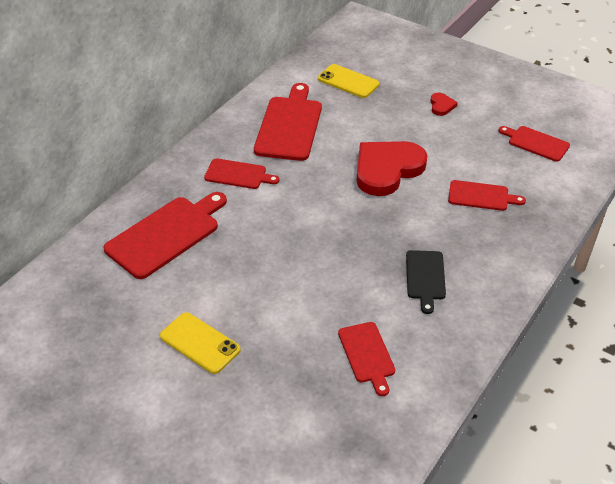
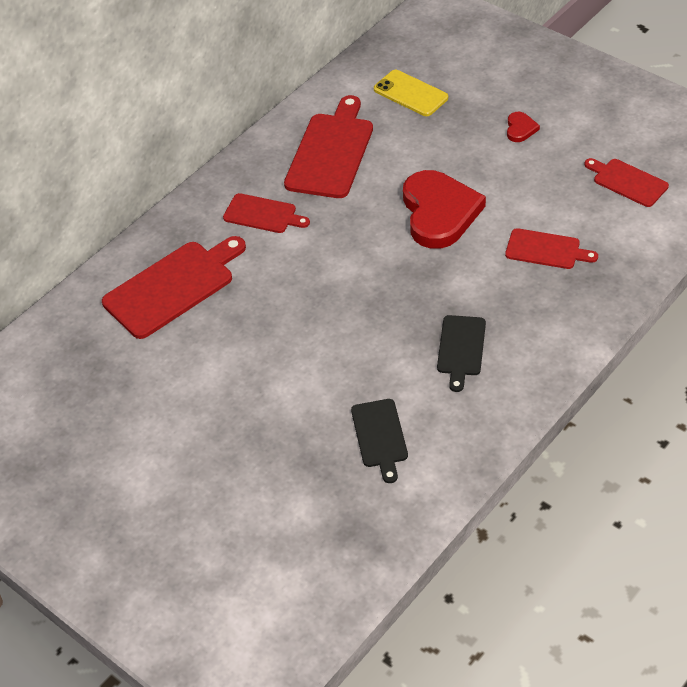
camera: 10 degrees right, 5 degrees up
(200, 343) = (198, 415): yellow phone -> none
(367, 355) = (380, 436): red cutting board -> black cutting board
(387, 169) = (439, 212): red heart -> red heart turned 120 degrees clockwise

